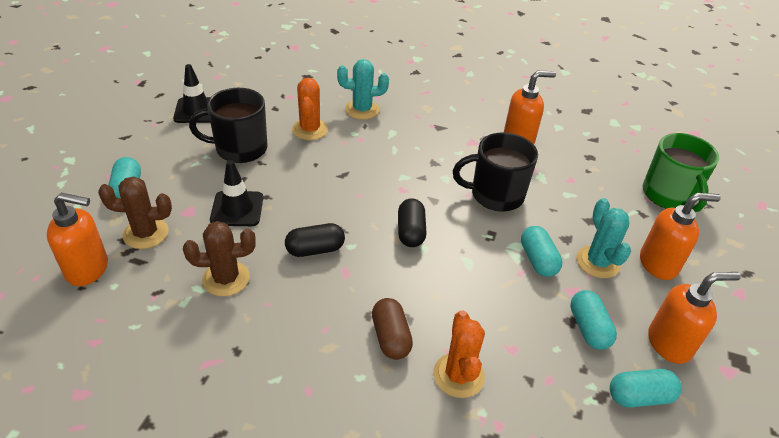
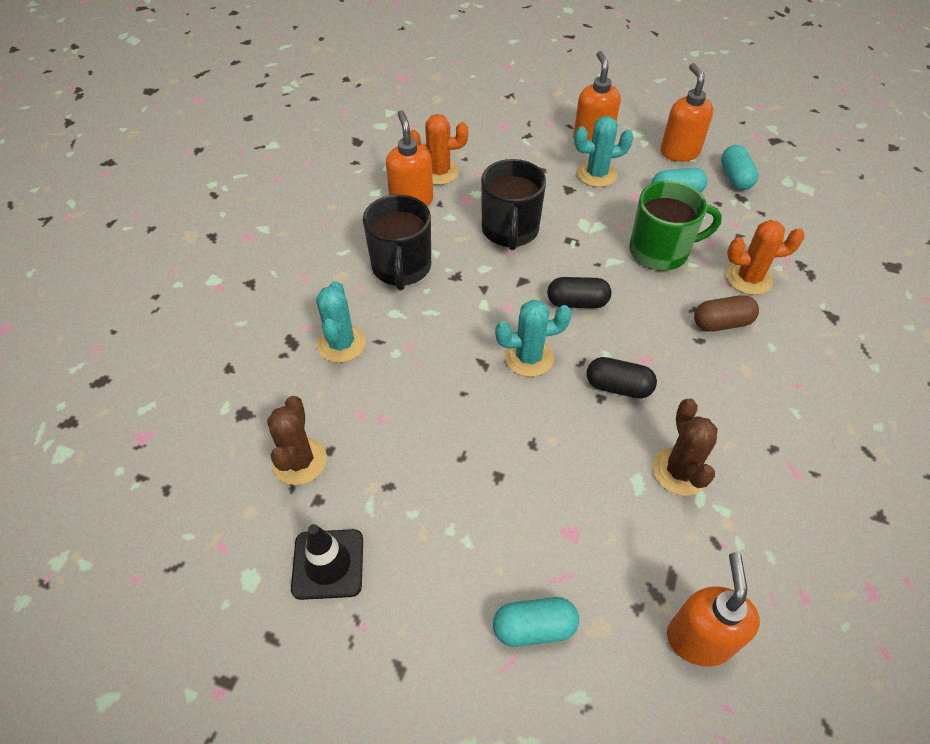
camera: 85 degrees left, 10 degrees up
(146, 233) = (621, 579): brown cactus -> brown cactus (299, 461)
(237, 209) = (560, 474): black traffic cone -> none
(239, 149) = (431, 486): black mug -> black mug (401, 268)
(310, 129) = (386, 402): orange cactus -> orange cactus (439, 172)
(315, 249) = (618, 387): black capsule -> black capsule turned 60 degrees counterclockwise
(348, 199) = (529, 357): none -> turquoise cactus
(538, 260) = (601, 212): turquoise capsule -> none
(668, 195) = (500, 114): green mug -> green mug (660, 251)

